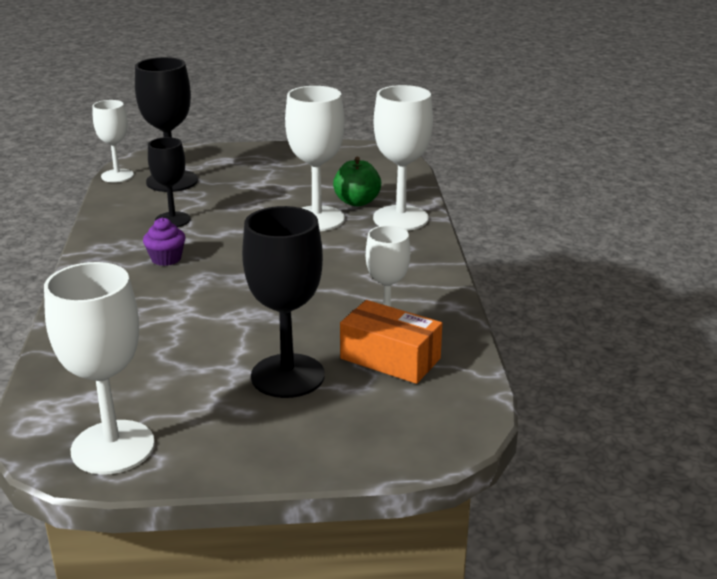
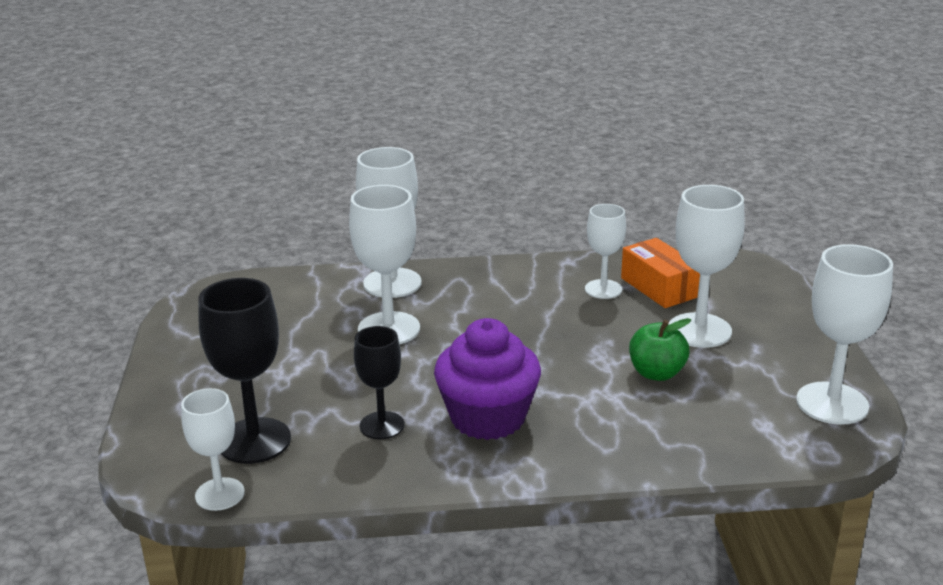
camera: 90 degrees left, 0 degrees up
(166, 259) = (488, 418): purple cupcake -> purple cupcake, size x2.14
(287, 376) = (699, 330): black goblet -> white goblet
(357, 202) = (346, 307): green apple -> green apple (656, 373)
(390, 358) = (659, 287): orange box -> orange box turned 60 degrees counterclockwise

